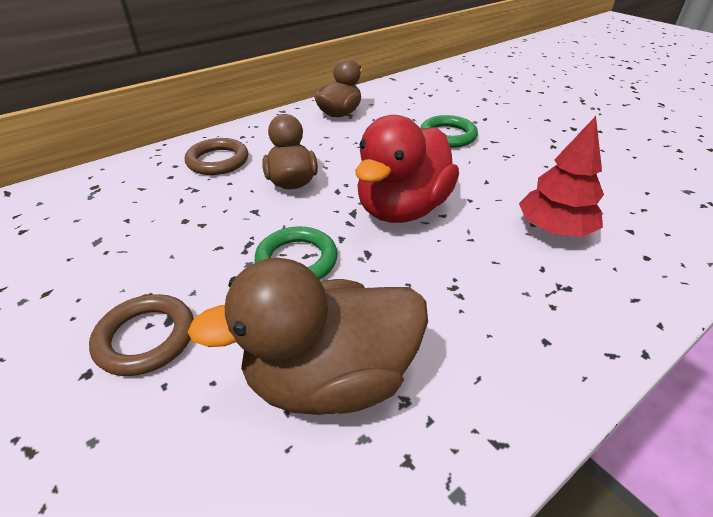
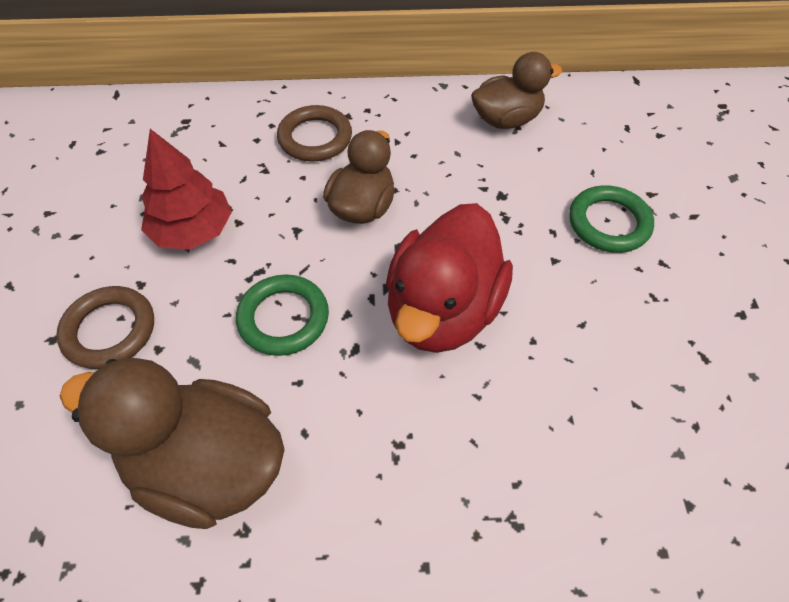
camera: 35 degrees right, 15 degrees up
(402, 209) = (443, 310): red duck -> red duck turned 45 degrees counterclockwise
(554, 229) = (590, 442): red tree -> red tree (193, 231)

